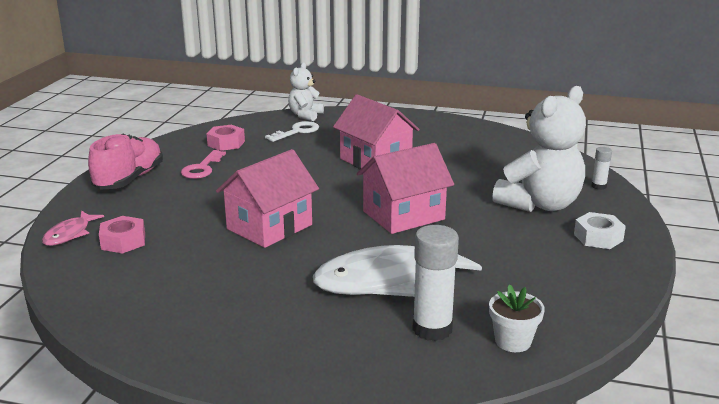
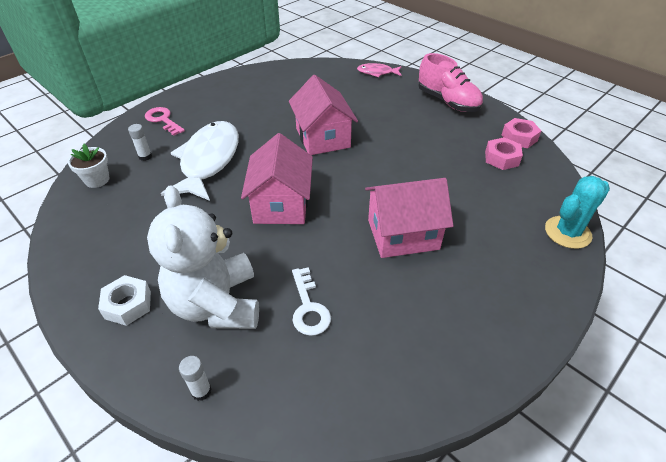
camera: 120 degrees right, 20 degrees up
(69, 234) = (377, 72): pink fish -> pink fish turned 45 degrees counterclockwise
(123, 241) = (352, 86): pink nut -> pink nut (519, 138)
(202, 168) = (449, 134): pink key -> pink key (163, 120)
(297, 132) = (514, 209): white key -> white key (308, 307)
(305, 115) = (567, 232): white teddy bear -> turquoise cactus
(432, 329) = (145, 156): white glue stick -> white glue stick, size x0.51

